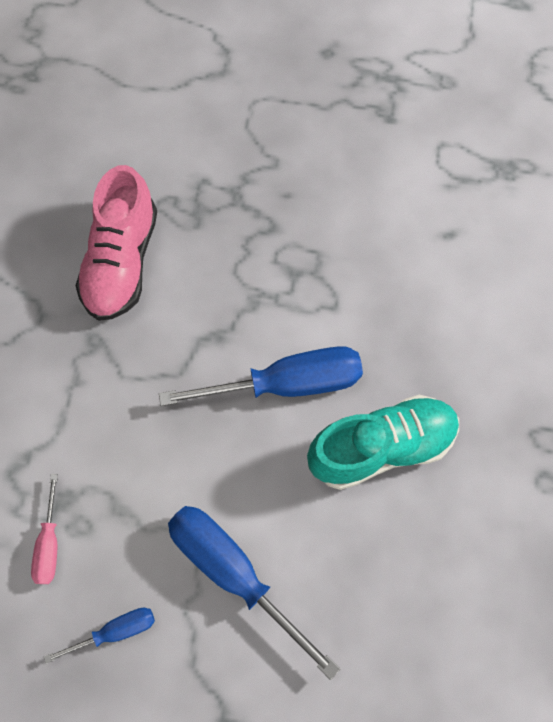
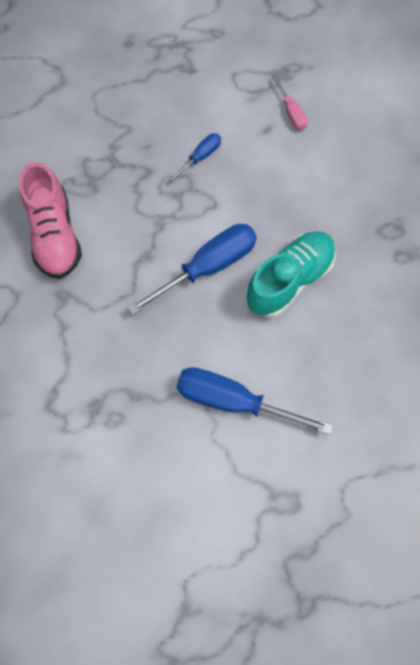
camera: 25 degrees left, 0 degrees up
(49, 543) = (99, 439): pink screwdriver -> pink screwdriver (291, 112)
(115, 631) = (173, 474): blue screwdriver -> blue screwdriver (200, 157)

